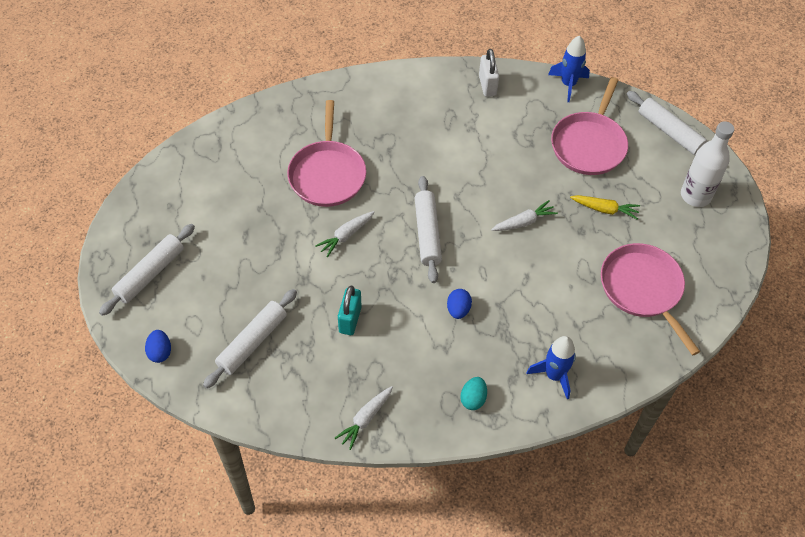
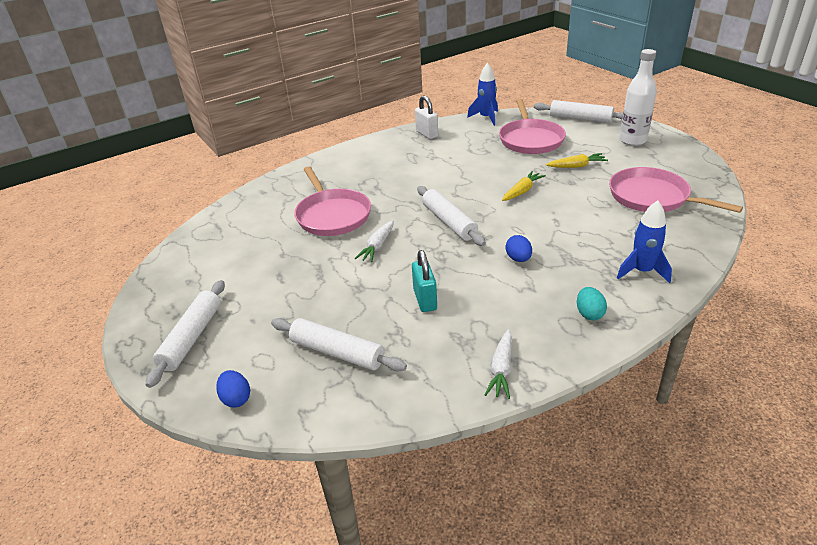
camera: 20 degrees left, 20 degrees down
(252, 342) = (337, 352): white rolling pin -> white rolling pin turned 75 degrees counterclockwise
(524, 222) = (522, 191): white carrot -> yellow carrot

